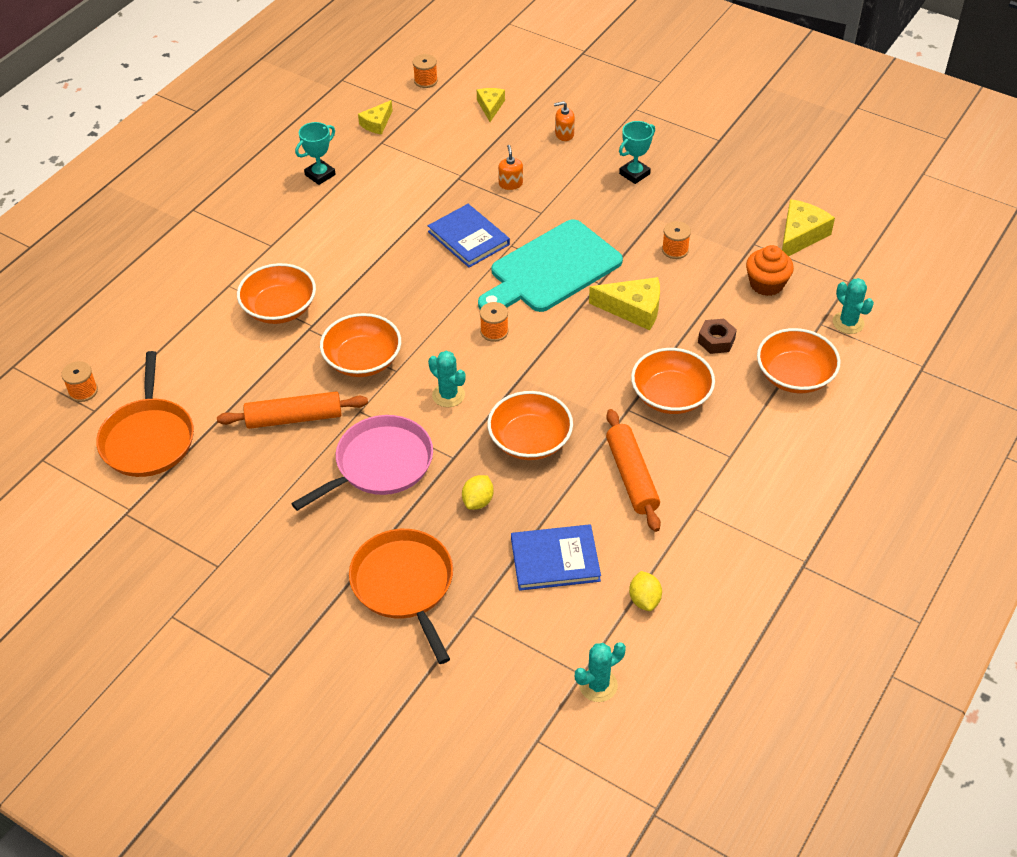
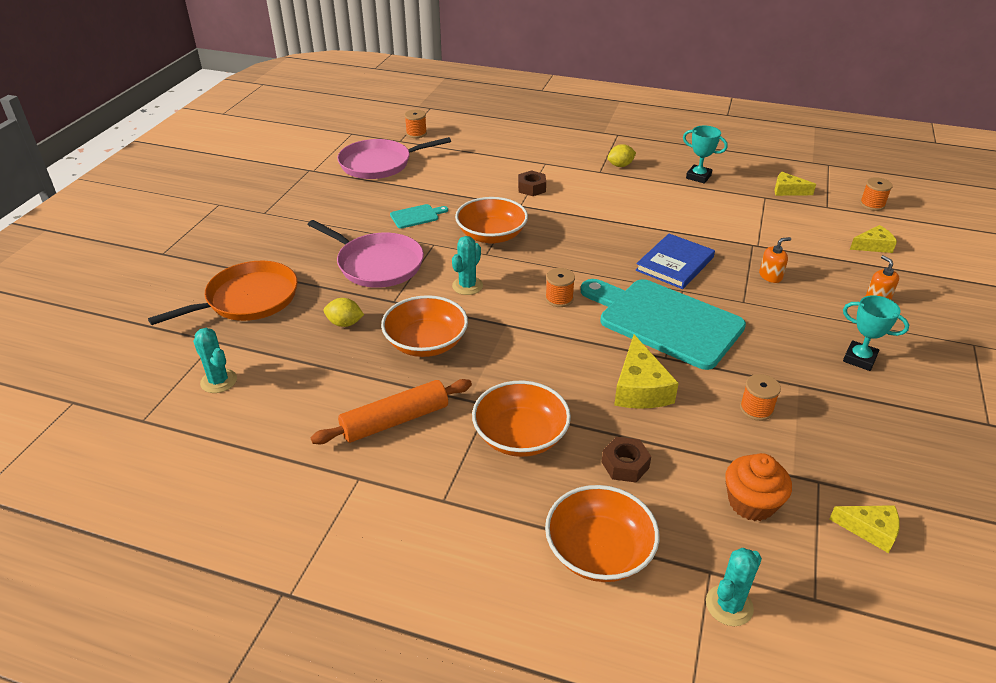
camera: 75 degrees right, 10 degrees down
(148, 438) = (379, 164): orange pan -> pink pan
(279, 308) = (531, 188): orange bowl -> brown nut
(294, 418) = (416, 216): orange rolling pin -> turquoise cutting board
(555, 560) = (279, 382): blue book -> none
(598, 685) = (128, 433): turquoise cactus -> turquoise cactus (219, 381)
(644, 600) = (231, 453): yellow lemon -> yellow lemon (620, 165)
(800, 235) = (870, 530): yellow cheese -> yellow cheese, size x0.63

